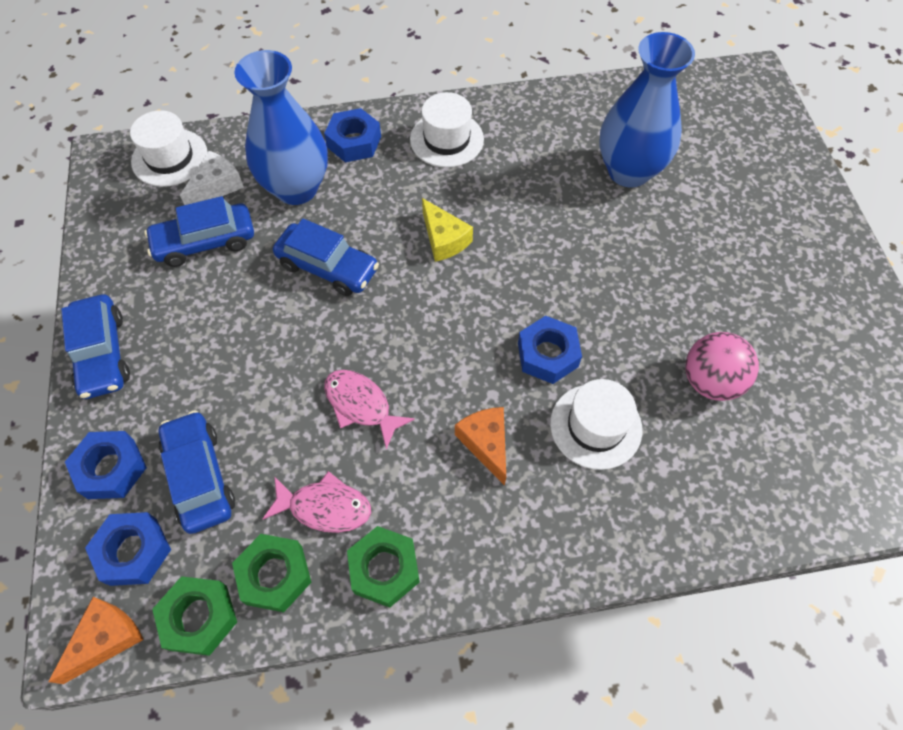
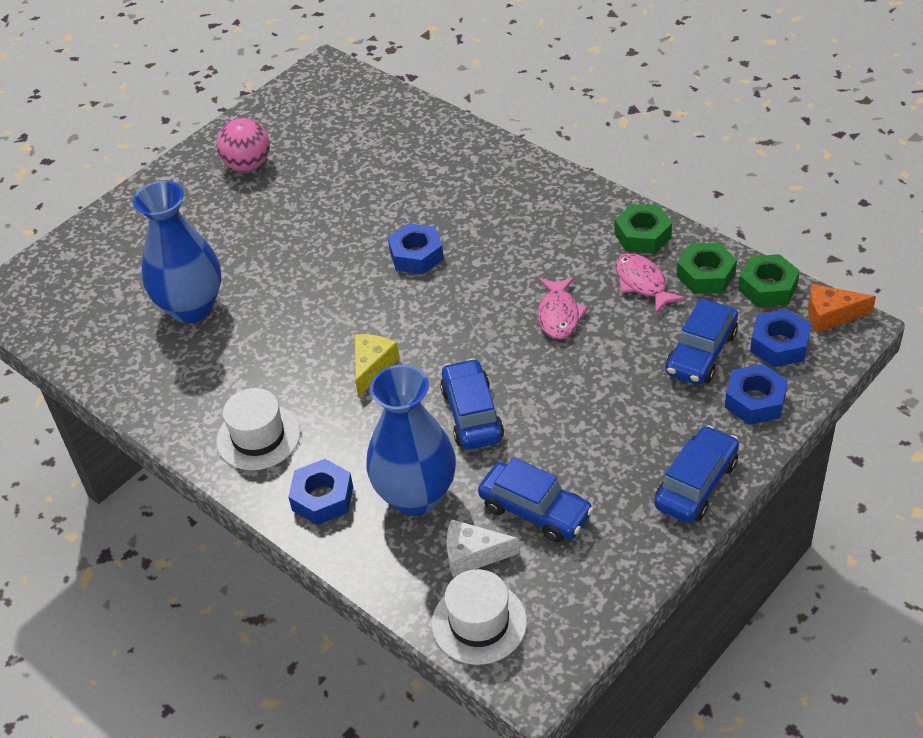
camera: 125 degrees left, 15 degrees down
(486, 443) = (515, 244): orange cheese -> none
(595, 426) = (446, 207): white hat -> none
(710, 381) = (356, 179): pink ball -> pink ball (247, 165)

